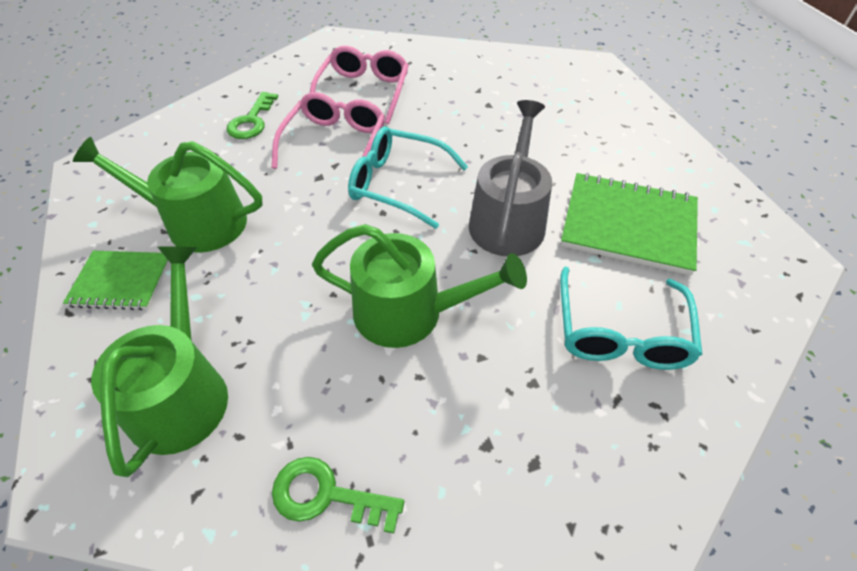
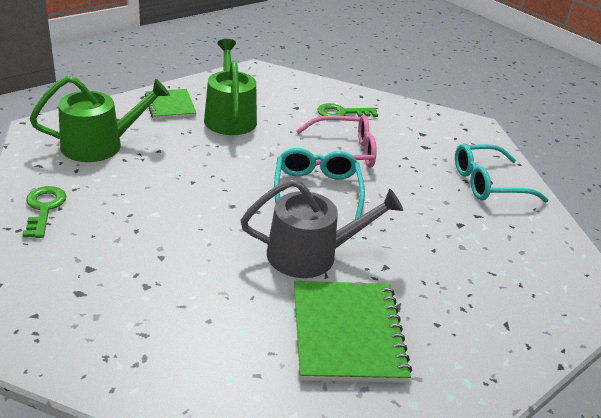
camera: 65 degrees right, 15 degrees down
(363, 92) = (418, 154): pink glasses -> none
(409, 312) = (189, 217): green watering can -> none
(620, 332) = (212, 333): turquoise glasses -> turquoise glasses (488, 183)

